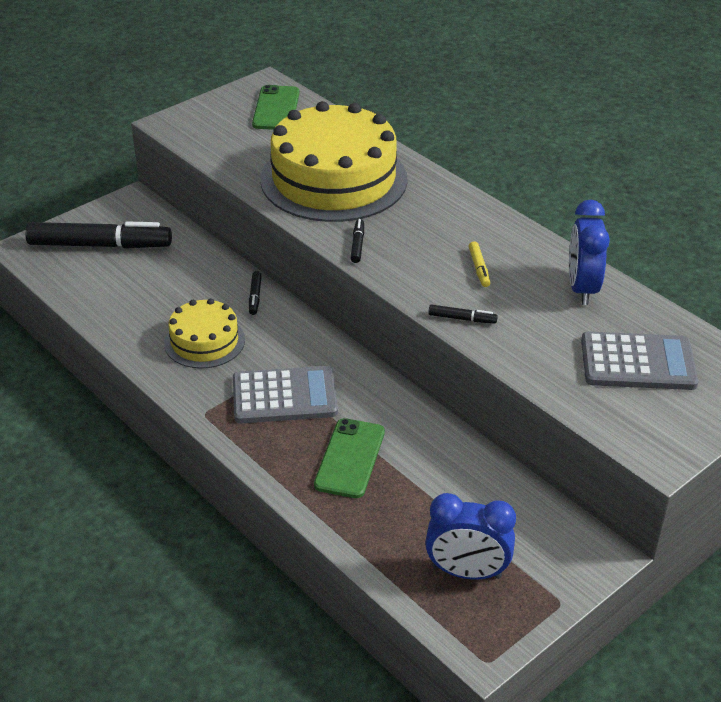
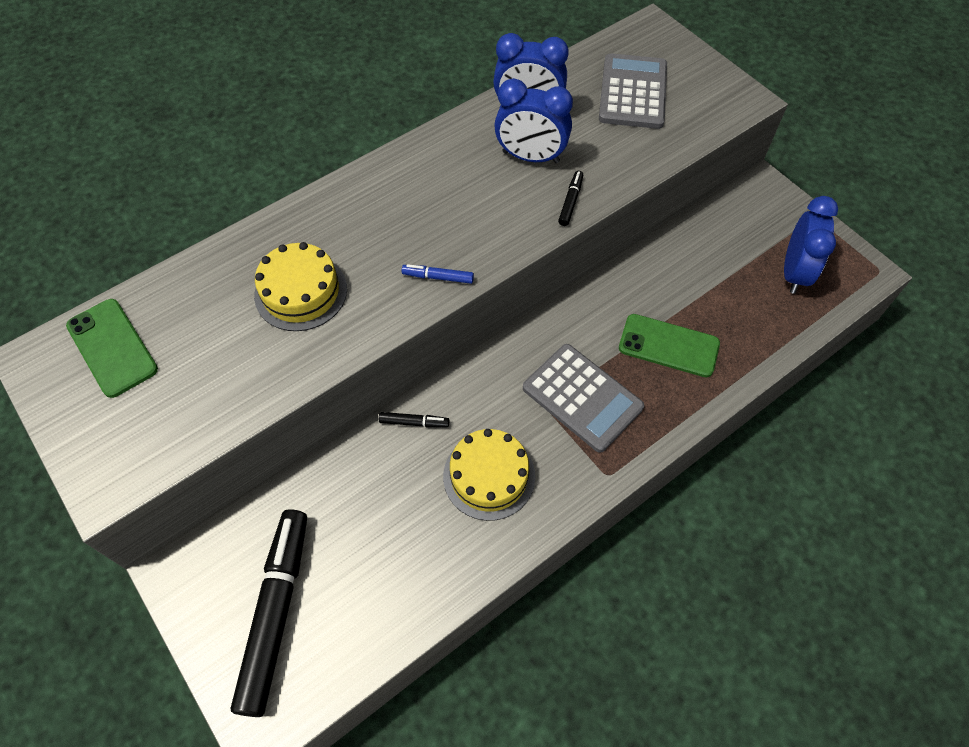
camera: 85 degrees left, 20 degrees up
(276, 108) = (112, 347): green phone -> green phone turned 45 degrees clockwise
(284, 396) = (582, 398): grey calculator -> grey calculator turned 135 degrees clockwise
(333, 179) = (301, 292): yellow cake -> yellow cake, size x0.51
(357, 245) = (438, 277): black marker -> blue marker
(479, 268) = (490, 180): yellow marker -> none
(515, 292) = (530, 157): none -> blue clock

